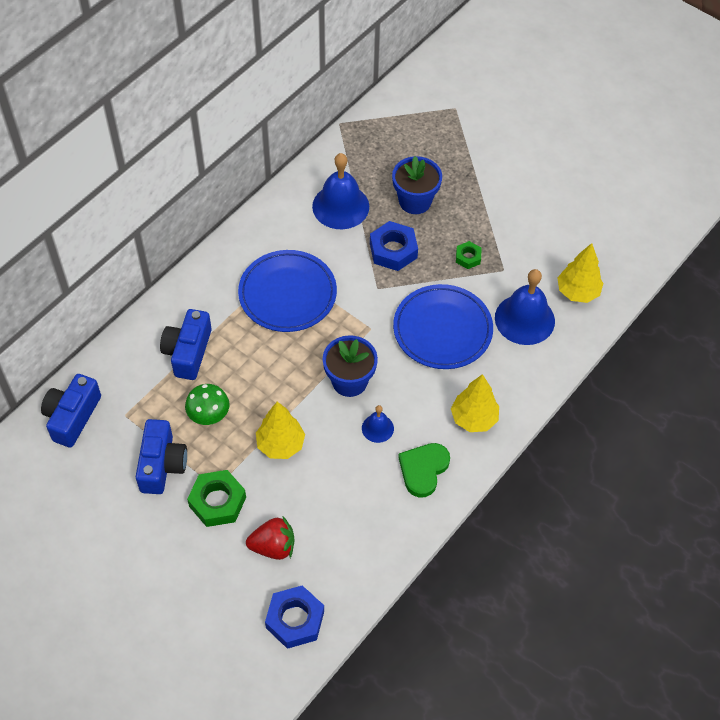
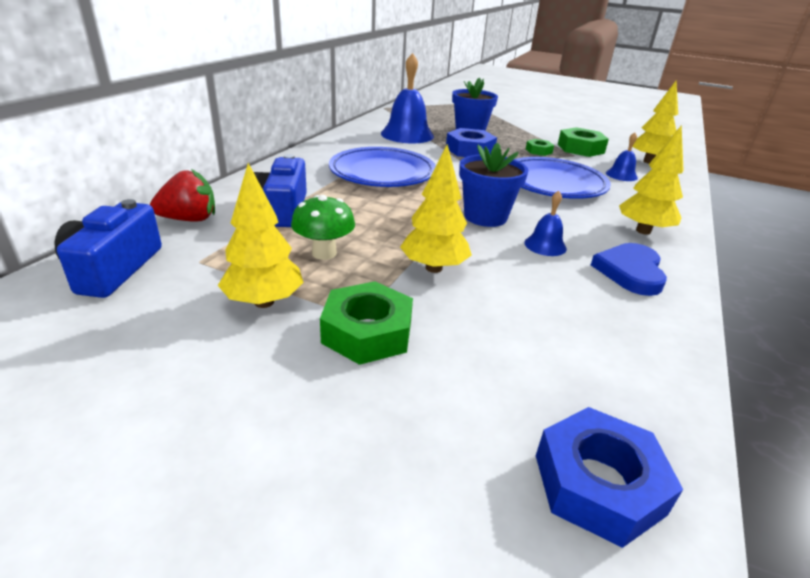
camera: 15 degrees left, 25 degrees down
(162, 465) = (264, 302): blue camera -> yellow tree
(273, 546) = (487, 375): red strawberry -> red strawberry (189, 219)
(423, 470) = (630, 272): green heart -> blue heart
(520, 254) = (580, 148): none -> green nut
(524, 319) = (621, 175): blue bell -> blue bell, size x0.51

